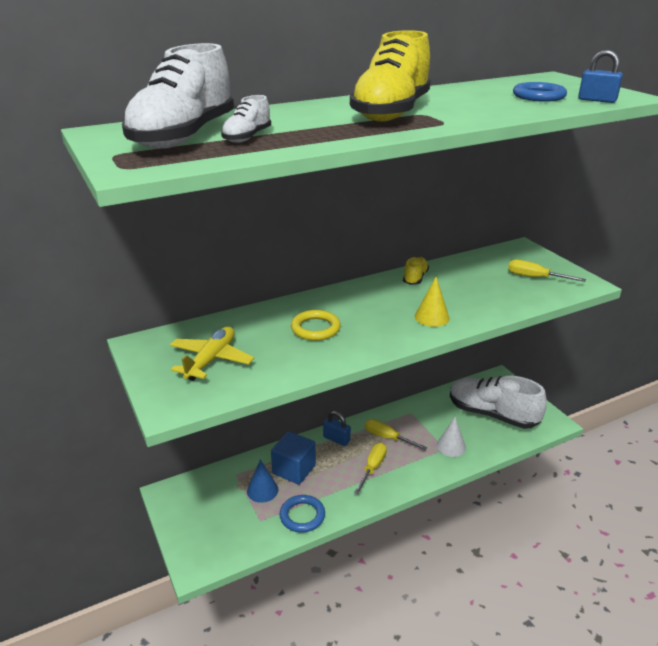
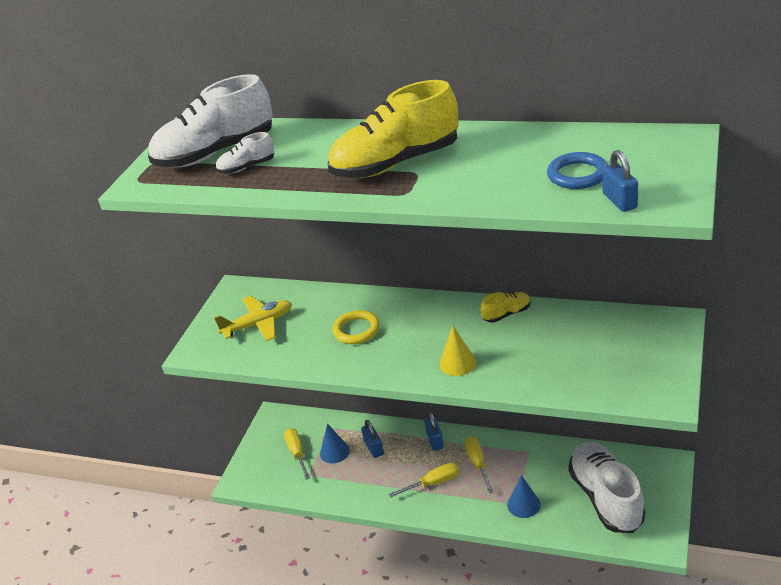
camera: 50 degrees right, 5 degrees up
(294, 469) = (374, 448): blue cube -> blue padlock
(302, 516) = (338, 489): blue ring -> none
(451, 446) = (523, 504): white cone -> blue cone
(535, 277) = (623, 365): yellow screwdriver -> yellow screwdriver (297, 453)

